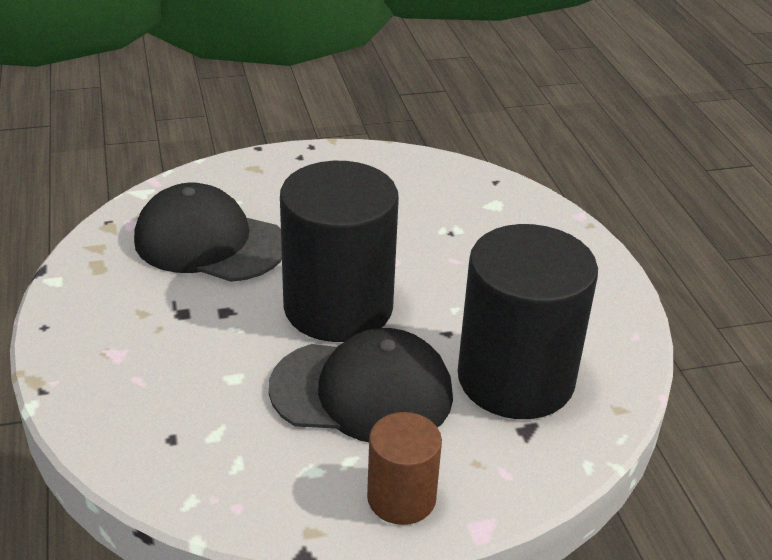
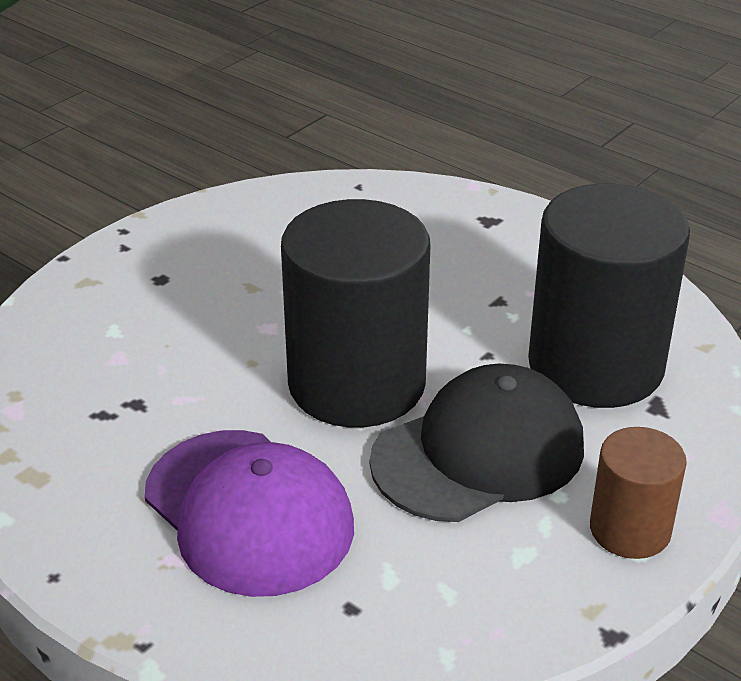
camera: 35 degrees left, 0 degrees up
(183, 349) = (249, 512): none -> purple cap
(209, 242) = (135, 385): black cap -> none

